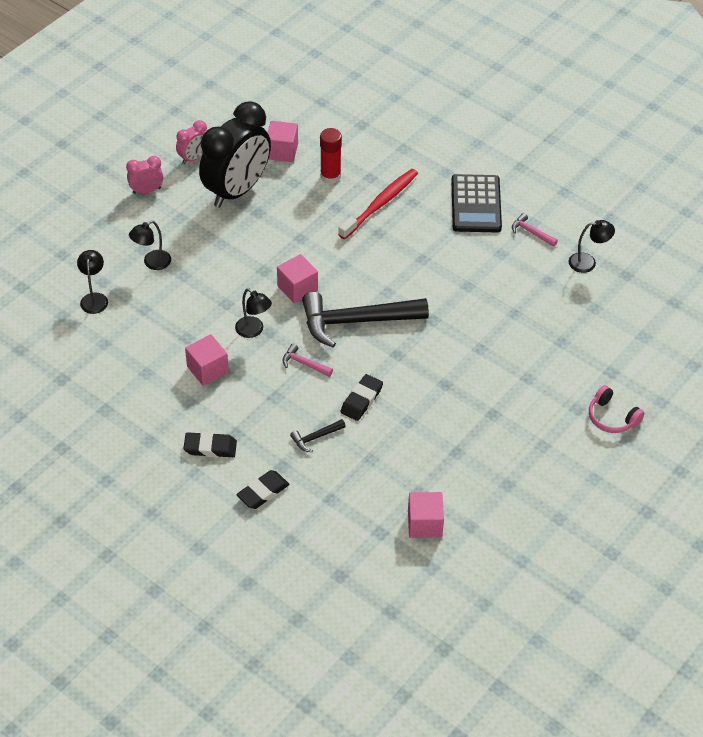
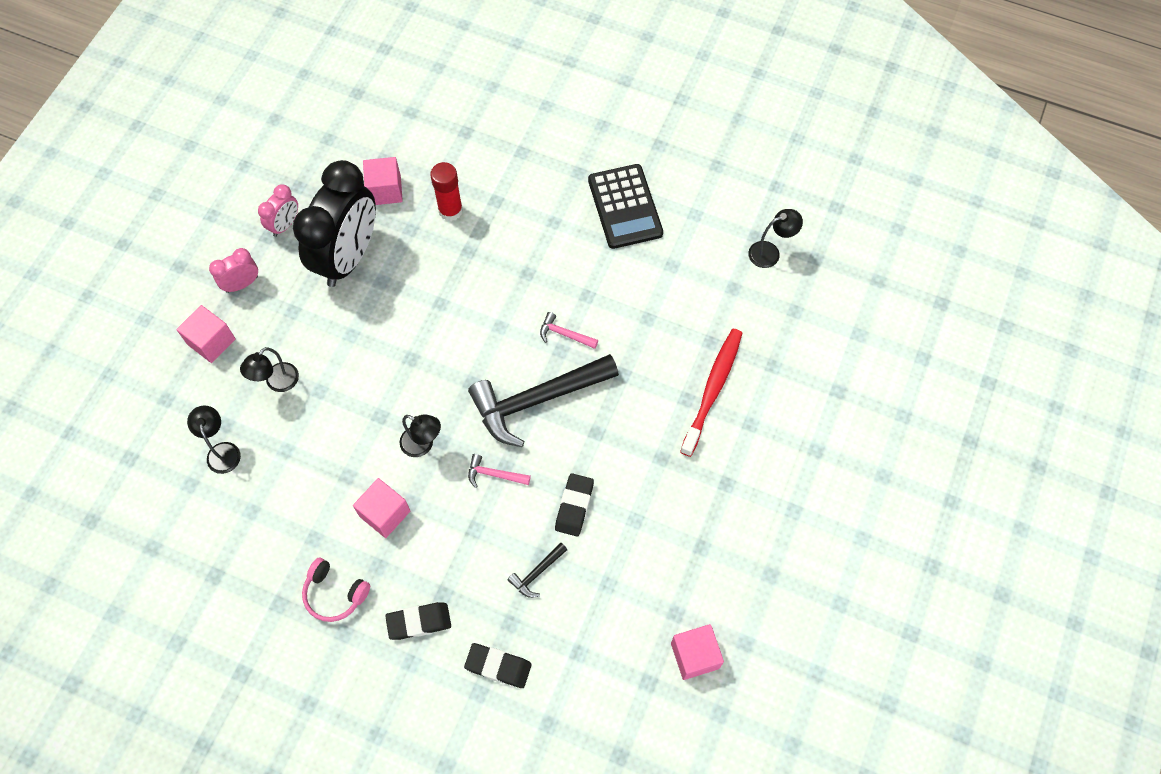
camera: 15 degrees left, 15 degrees up
(263, 492) = (498, 666): black eraser -> black eraser turned 75 degrees clockwise
(297, 288) = (457, 373): pink cube -> pink cube (211, 341)
(380, 204) = (518, 233): red toothbrush -> red toothbrush (712, 389)
(531, 232) = (697, 228): pink hammer -> pink hammer (564, 334)
(612, 417) = (857, 451): pink headphones -> pink headphones (335, 593)

